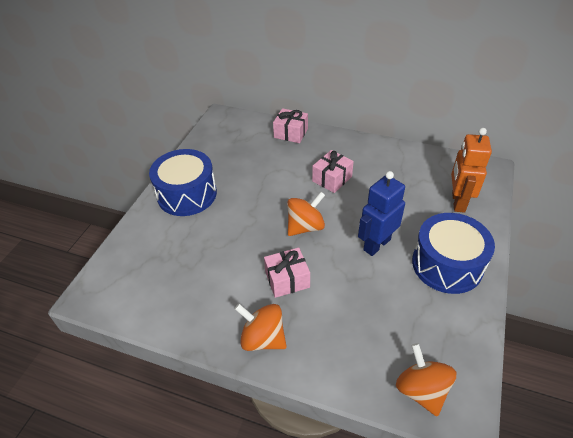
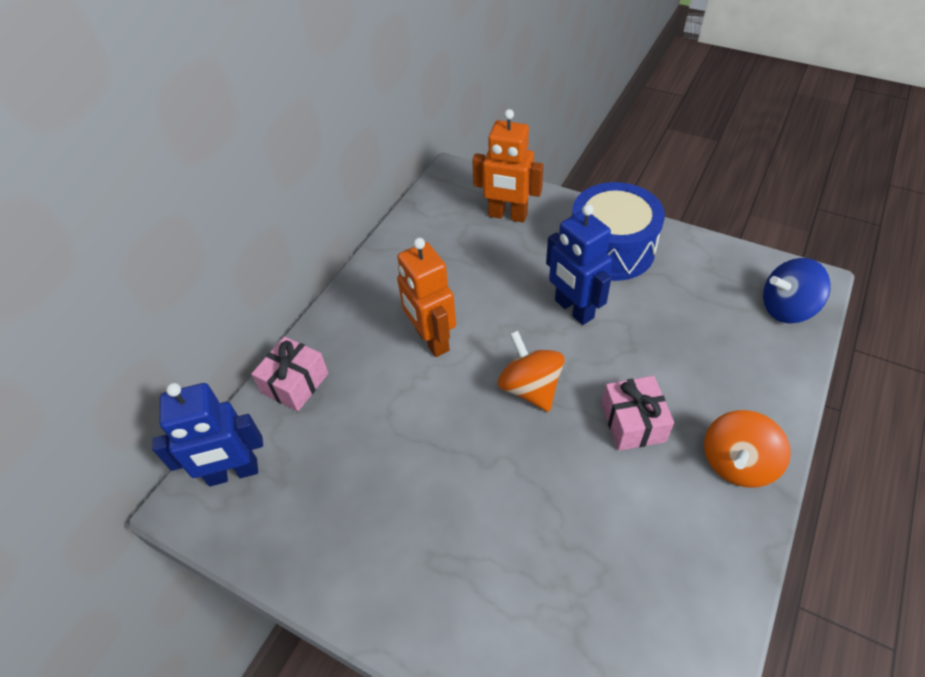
camera: 80 degrees left, 5 degrees up
(187, 194) = (418, 576): blue drum -> none
(237, 125) = (233, 473): none -> blue robot
(332, 179) = (431, 340): pink gift -> orange robot
(421, 390) = (786, 308): orange spinning top -> blue spinning top

